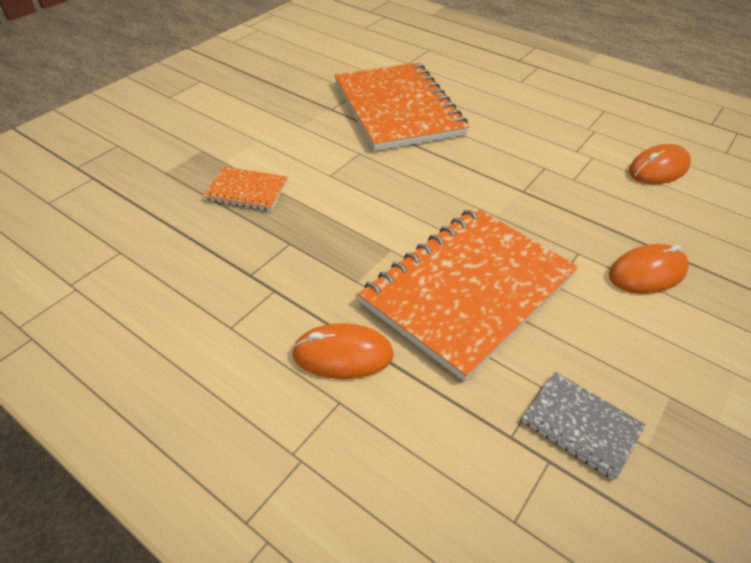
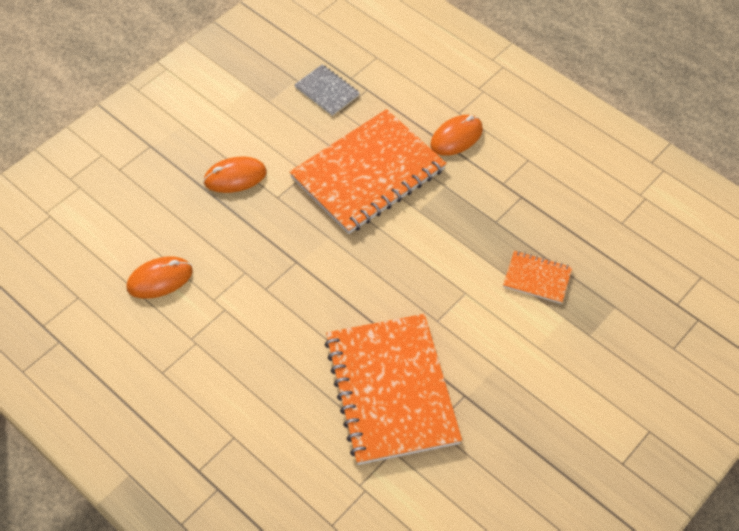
camera: 175 degrees left, 10 degrees up
(343, 354) = (456, 137): orange mouse -> orange mouse turned 45 degrees counterclockwise

